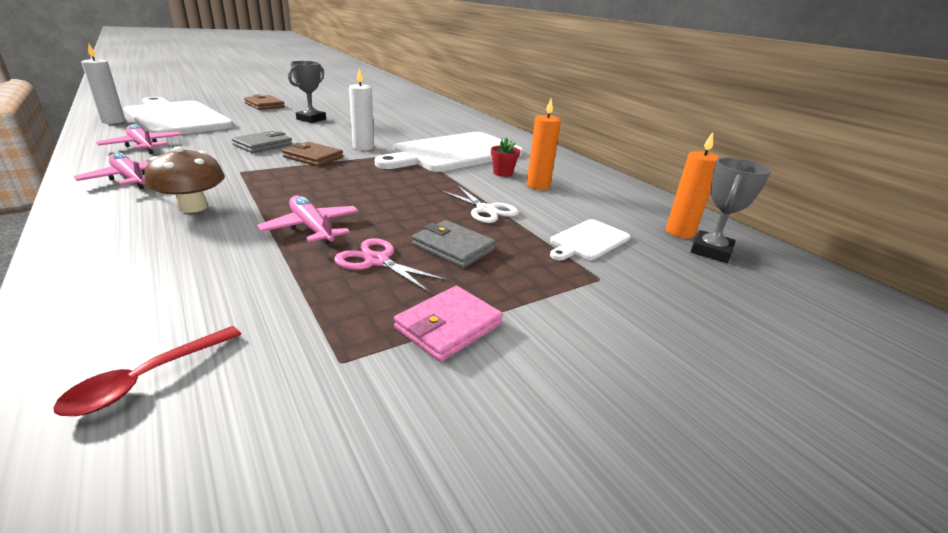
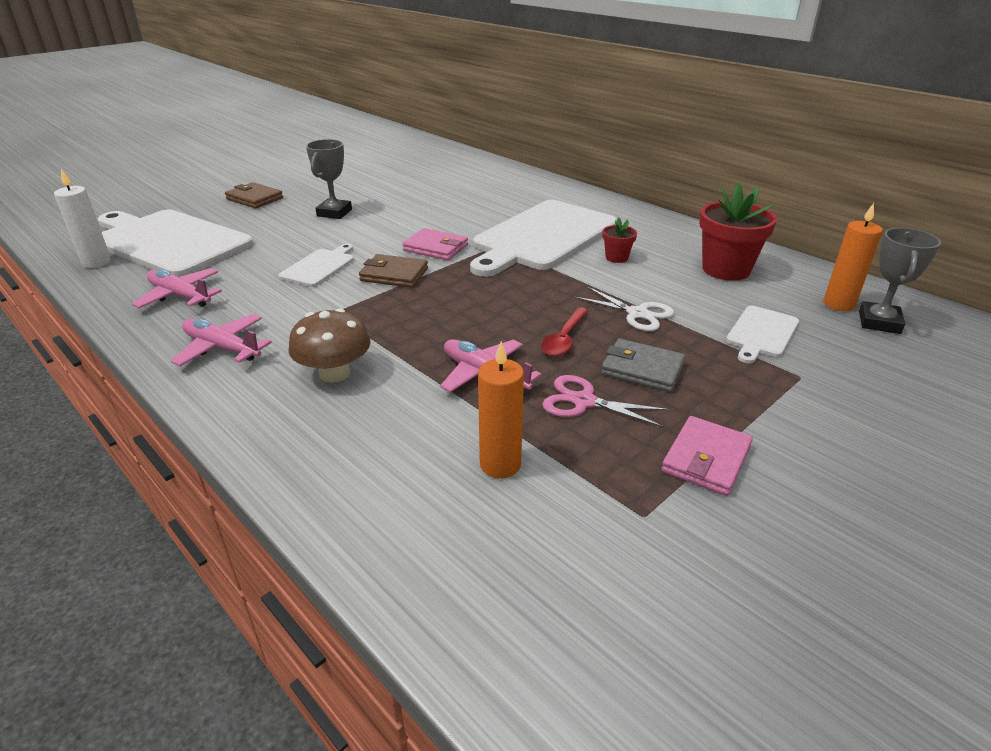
camera: 10 degrees left, 5 degrees up
(147, 379) = (496, 570): red spoon -> red spoon (564, 339)
(263, 145) = (319, 266): grey wallet -> white cutting board
(363, 147) = (436, 248): white candle -> pink wallet
(538, 185) = (665, 269): orange candle -> orange candle (500, 464)
(592, 194) = (726, 269): none -> red flower pot

